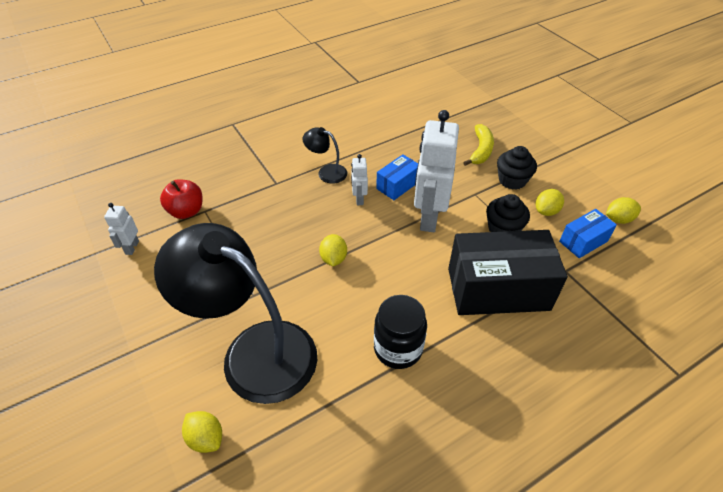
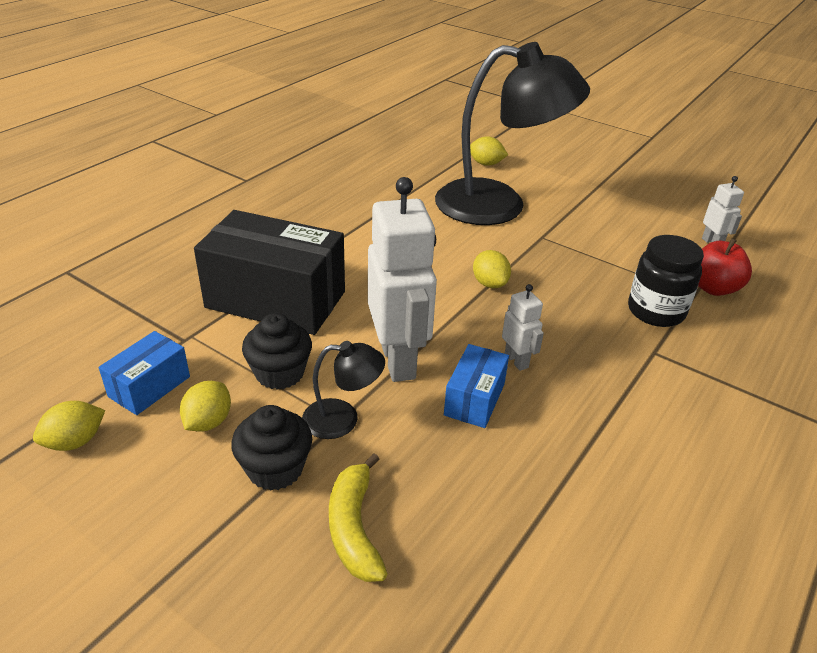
camera: 155 degrees right, 10 degrees down
(326, 172) = (602, 390): black lamp -> black lamp (342, 419)
(398, 348) = (369, 231): black jar -> black jar (656, 311)
(498, 289) = (276, 299): black box -> black box turned 45 degrees clockwise

